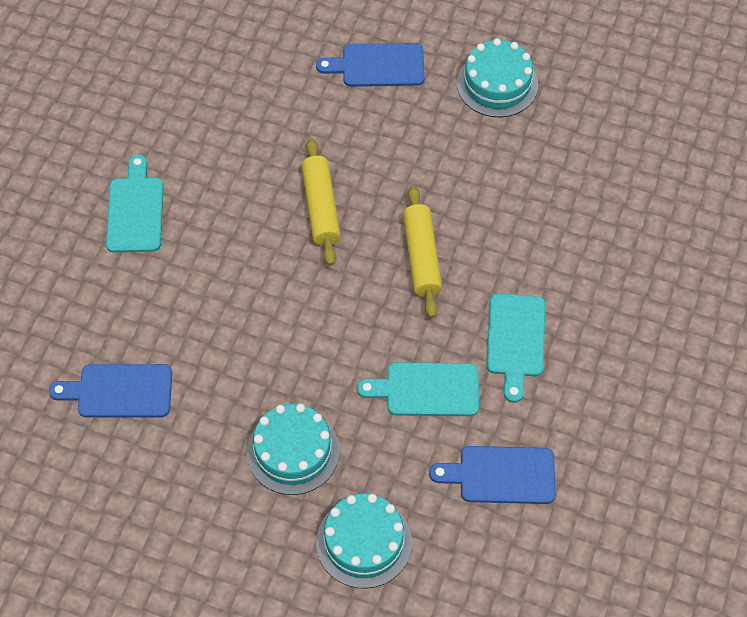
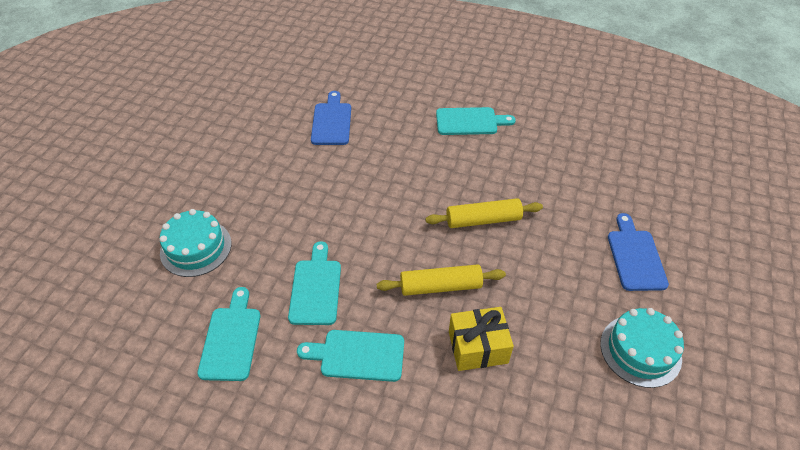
camera: 90 degrees right, 10 degrees down
(293, 451) = (275, 207): turquoise cake -> none
(500, 225) = (478, 347): none -> yellow gift
(501, 475) = (231, 339): blue cutting board -> turquoise cutting board

